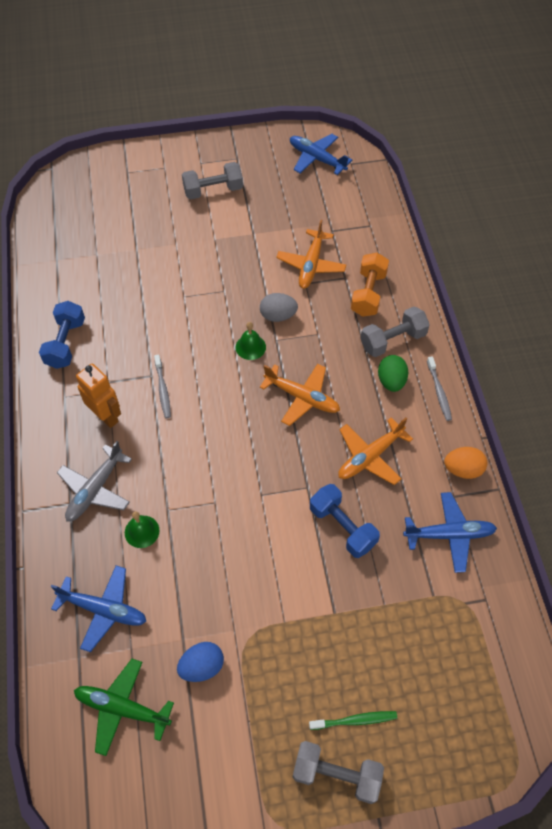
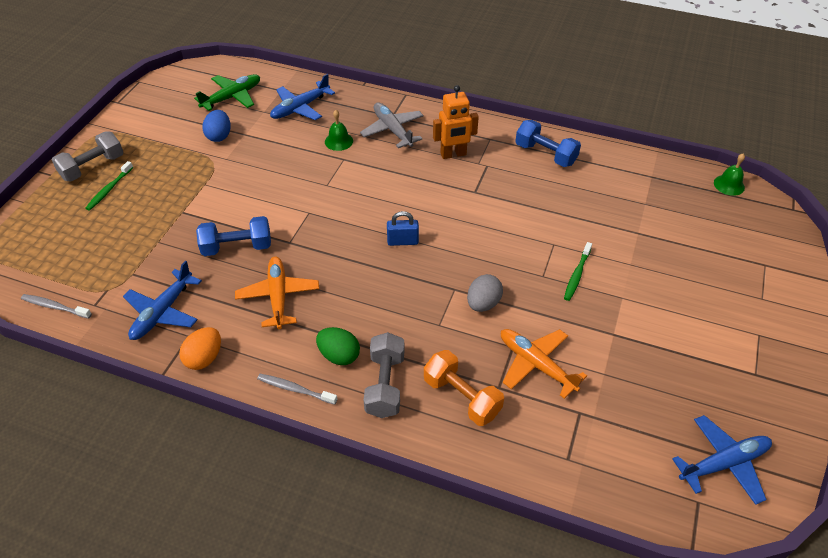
camera: 120 degrees right, 10 degrees down
(163, 390) = (455, 193): grey toothbrush -> grey toothbrush (55, 307)
(209, 271) = (577, 275): none -> green toothbrush
(213, 191) = (702, 327): grey dumbbell -> none
(248, 399) = (402, 241): none -> blue padlock
(250, 347) = (459, 267): green bell -> green bell (729, 185)
(302, 397) = (376, 278): orange plane -> none

